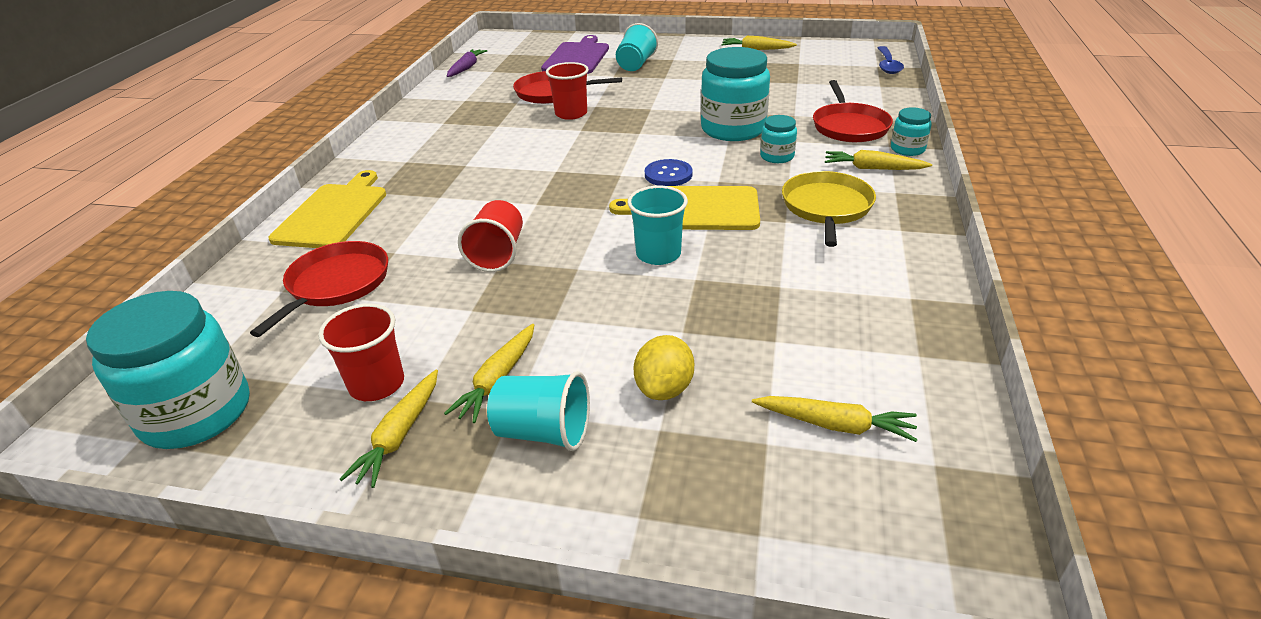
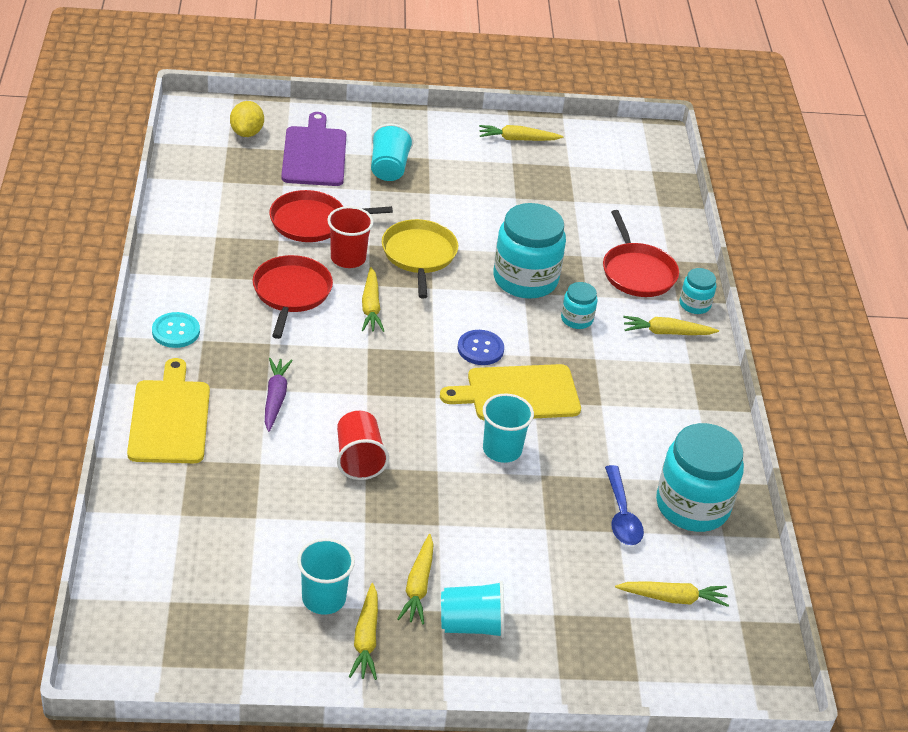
camera: 20 degrees left, 5 degrees up
(196, 413) = (191, 638): turquoise jar -> turquoise jar (692, 506)
(336, 284) = (227, 504): red pan -> red pan (291, 293)
(377, 384) = (324, 598): red cup -> turquoise cup
(386, 155) = (176, 331): none -> turquoise button
(466, 68) = (187, 176): purple carrot -> purple carrot (275, 398)
(574, 144) = (371, 307): none -> yellow carrot
(664, 388) = (547, 581): yellow lemon -> yellow lemon (247, 133)
(826, 207) = (633, 385): yellow pan -> yellow pan (419, 255)
(887, 65) = (662, 170): blue spoon -> blue spoon (621, 515)

